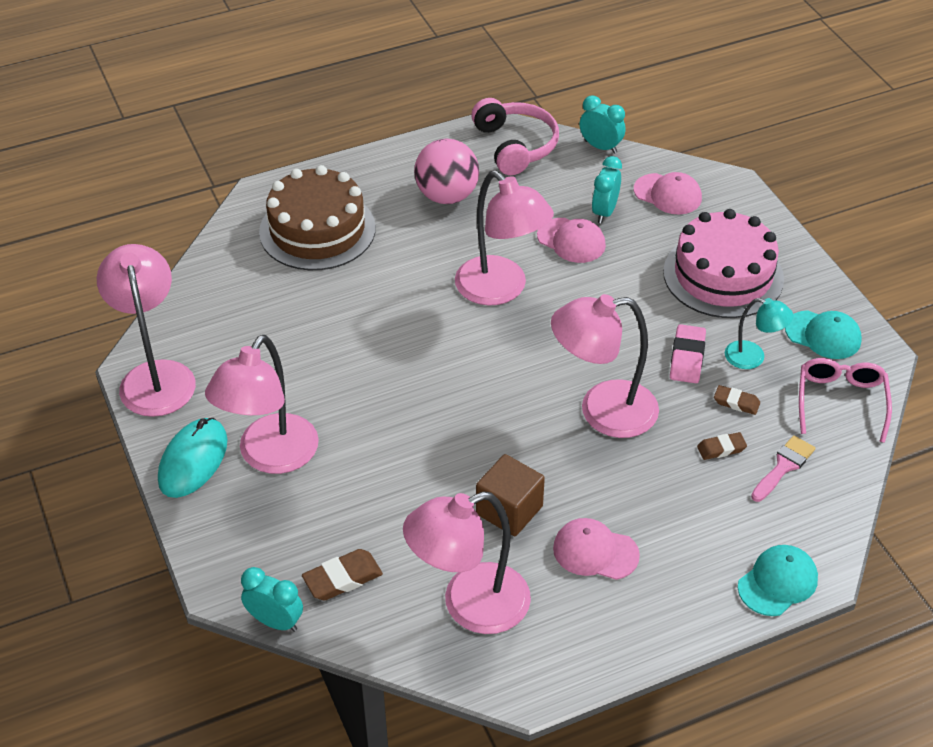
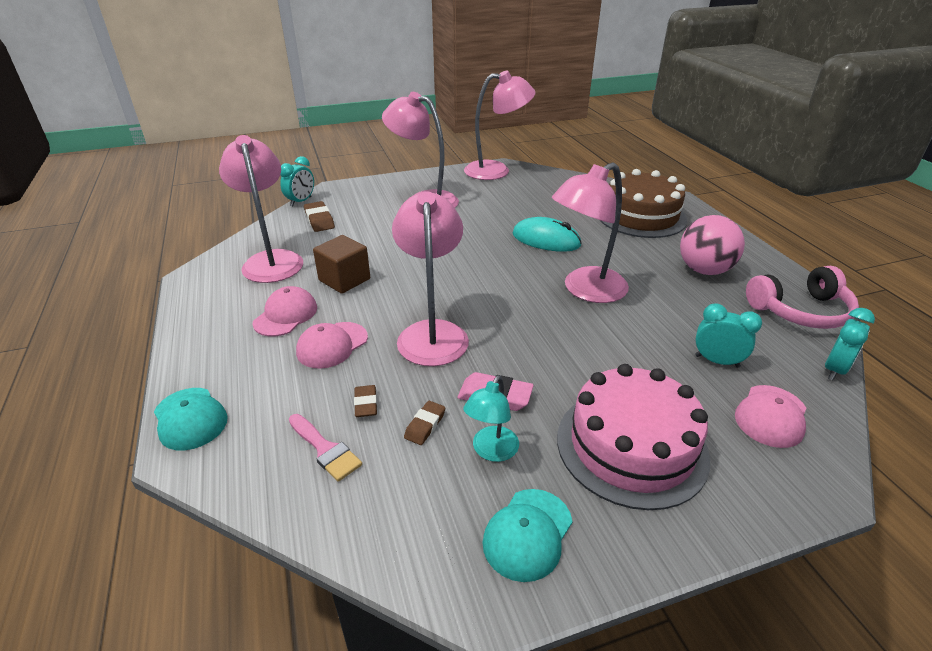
camera: 95 degrees right, 10 degrees down
(193, 460) = (427, 180): turquoise mouse -> turquoise mouse (546, 240)
(571, 241) = (663, 335): pink cap -> pink cap (332, 345)
(841, 401) = (408, 528): pink glasses -> none

